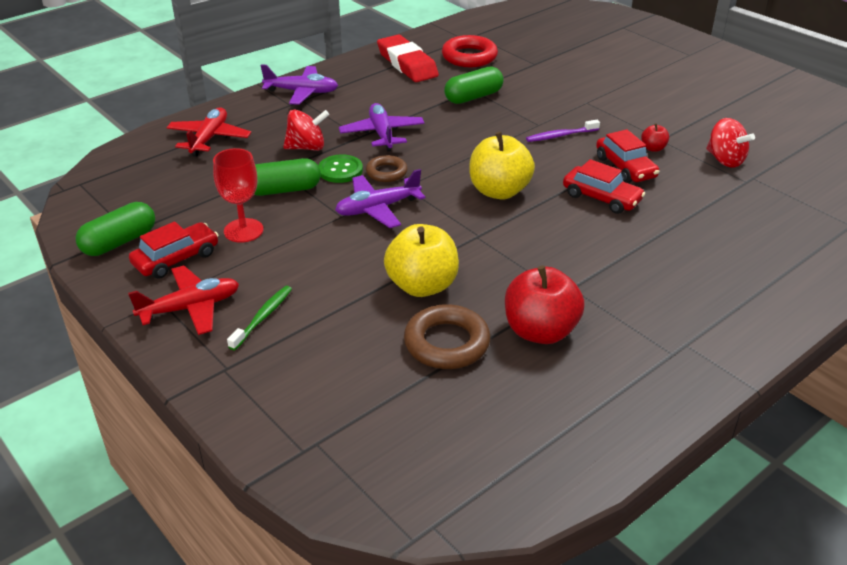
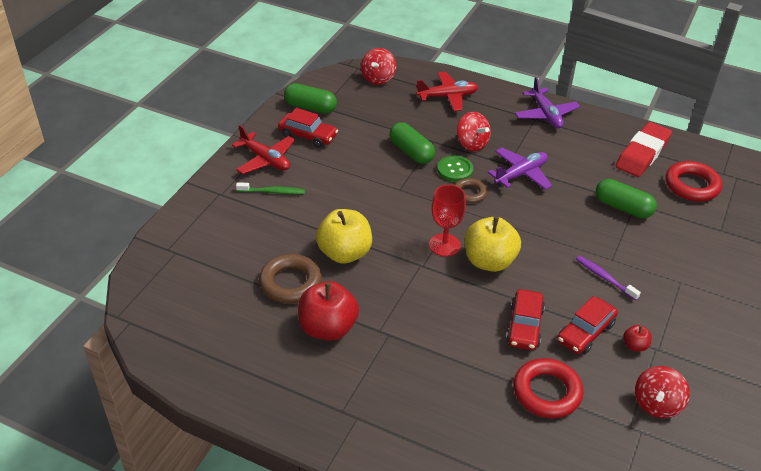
camera: 65 degrees right, 5 degrees up
(120, 175) = (378, 78): none -> red spinning top
(243, 230) = (354, 151): red goblet -> red goblet (444, 245)
(377, 208) = (420, 203): purple plane -> none
(692, 211) = (547, 392): none -> red ring

